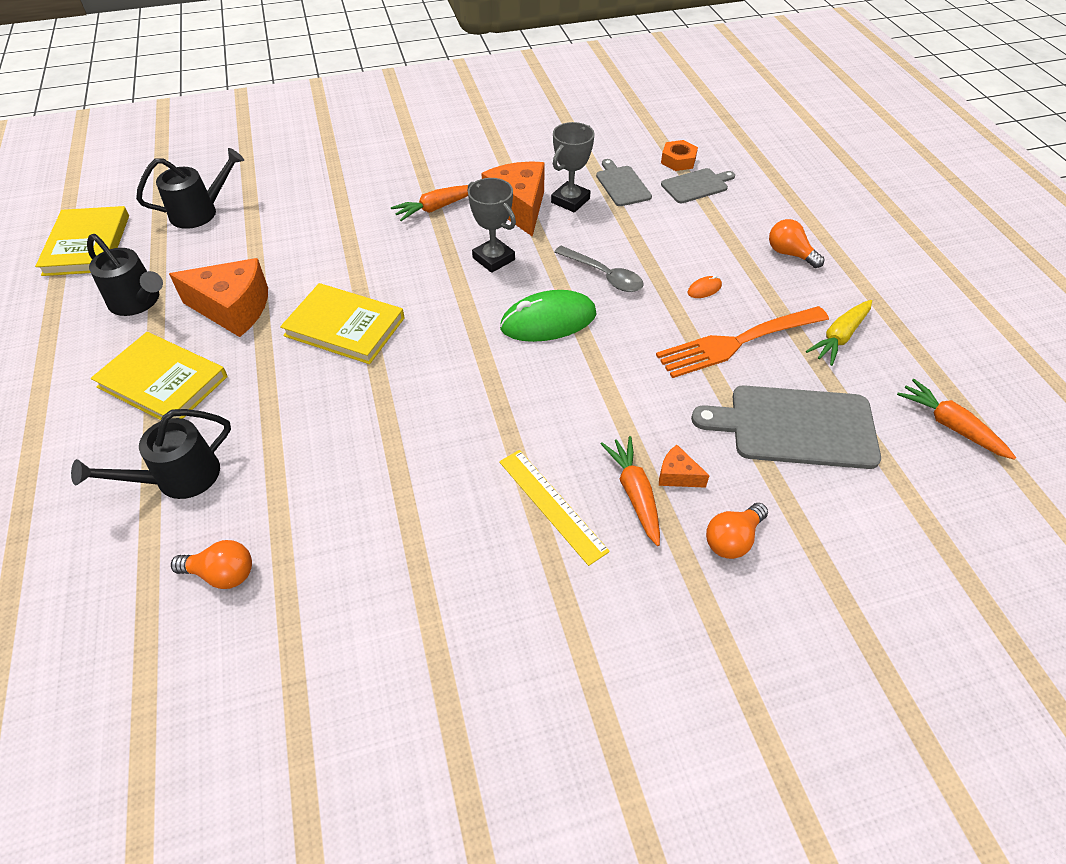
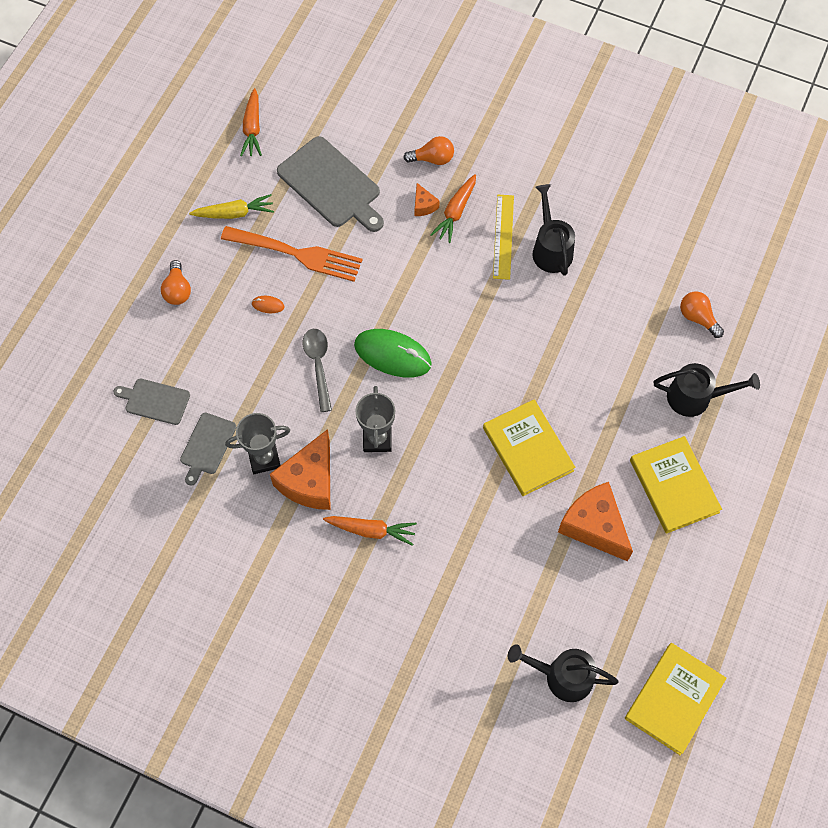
camera: 140 degrees left, 15 degrees up
(138, 302) = (659, 587): black watering can -> black watering can (550, 248)
(678, 160) = (133, 439): orange nut -> none

